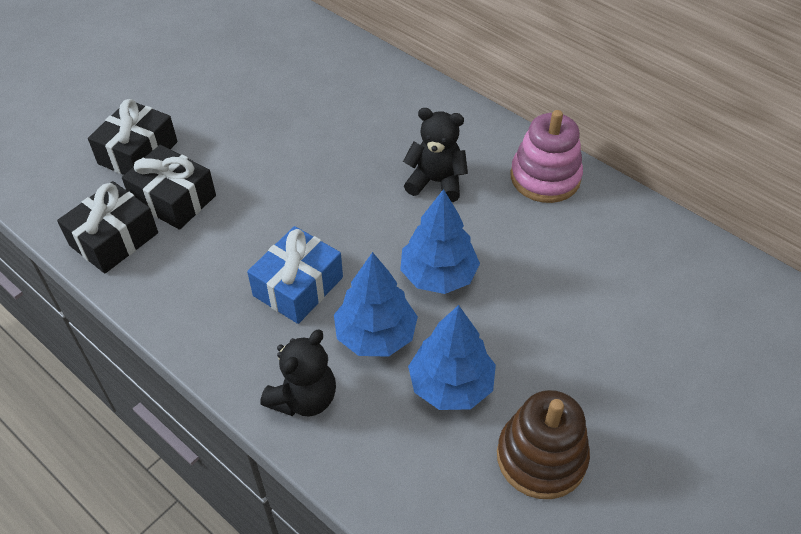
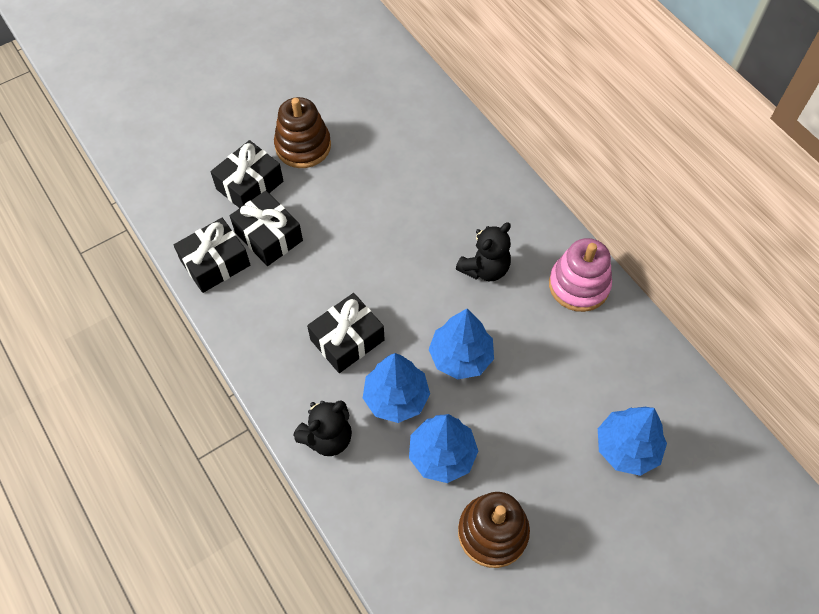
camera: 15 degrees right, 10 degrees up
(192, 104) = (303, 146): none -> brown stacking toy
(298, 286) = (347, 340): blue gift -> black gift
(436, 182) = (485, 268): black teddy bear -> black teddy bear turned 105 degrees clockwise
(661, 327) = (627, 448): none -> blue tree

